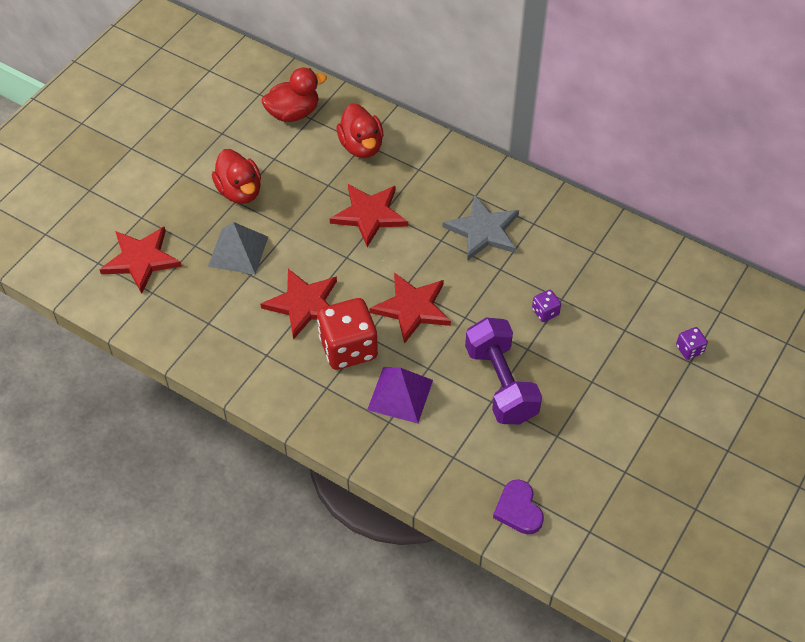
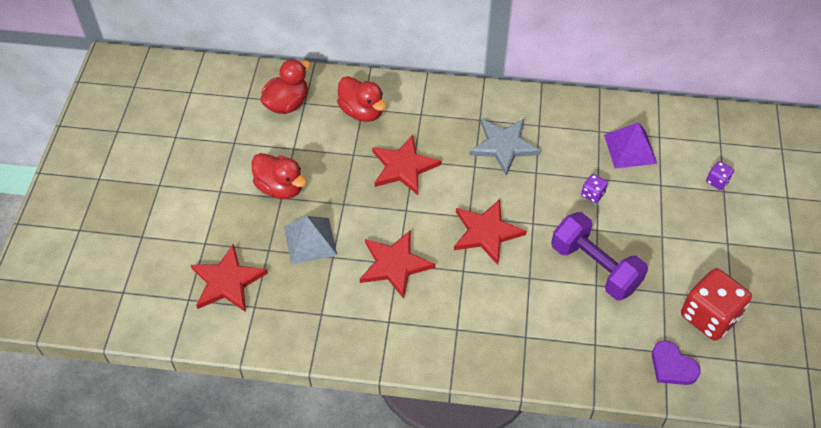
camera: 25 degrees left, 0 degrees up
(348, 348) = (454, 287): red dice -> red dice (709, 316)
(400, 395) = (521, 310): purple pyramid -> purple pyramid (630, 149)

